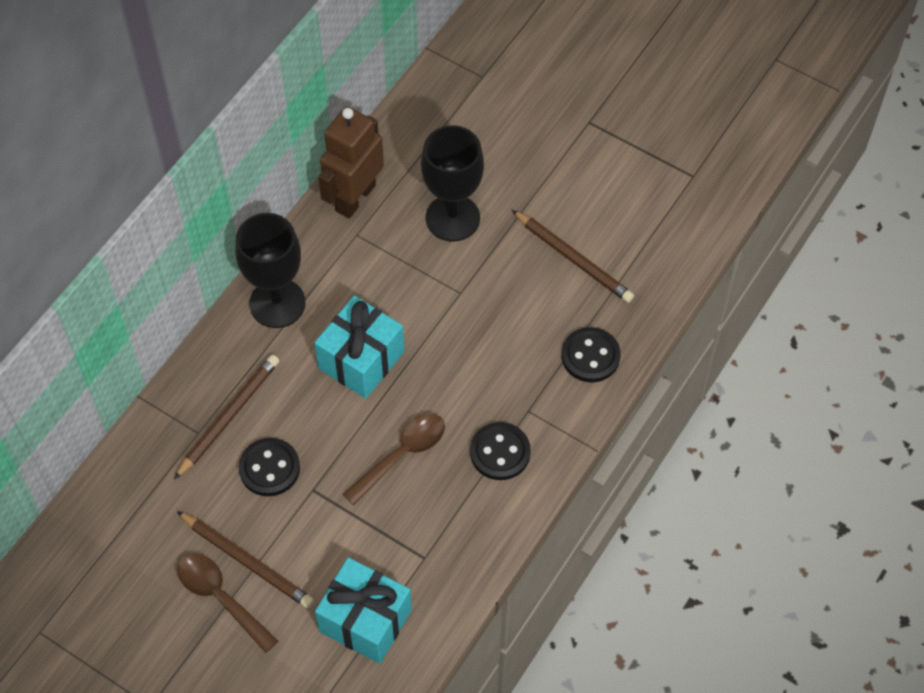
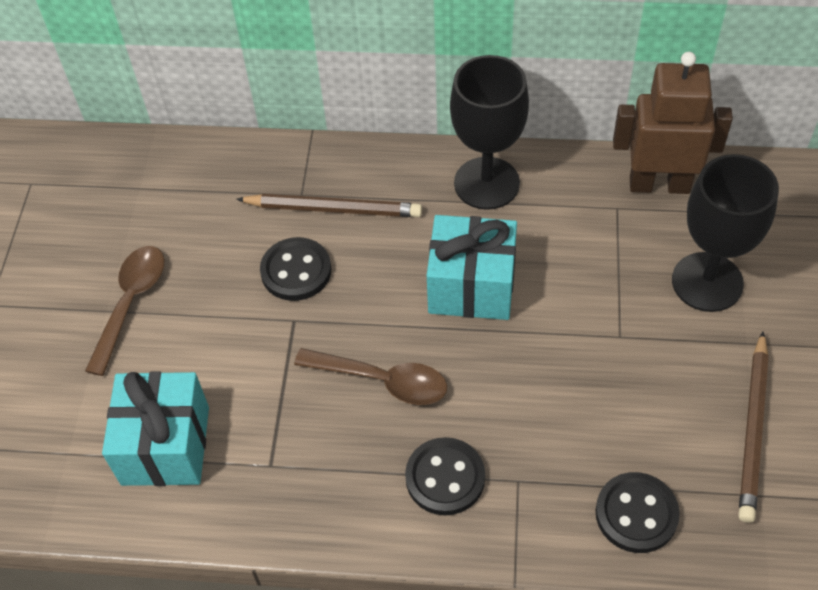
camera: 65 degrees right, 5 degrees down
(247, 561) = (181, 305): brown pencil -> none

